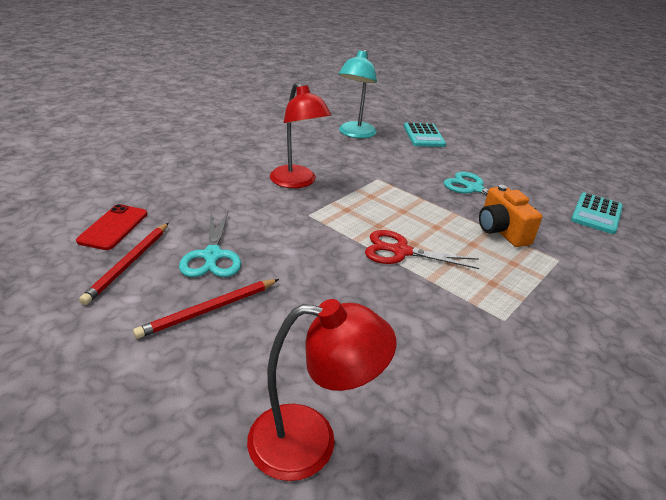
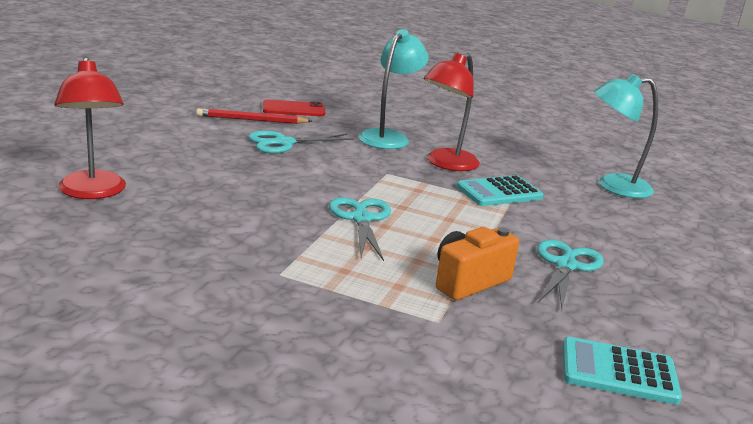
camera: 70 degrees right, 10 degrees down
(209, 310) = (214, 149): red pencil -> none
(225, 192) = (388, 137): none -> turquoise lamp
(400, 251) = (361, 219): red scissors -> turquoise scissors
(423, 136) = (685, 231): turquoise calculator -> turquoise calculator (499, 192)

